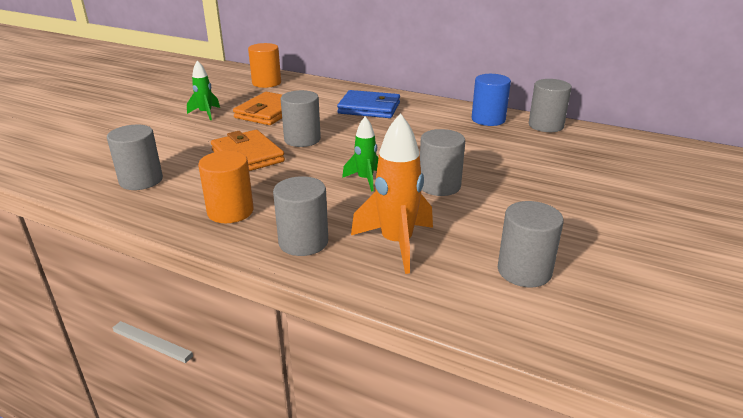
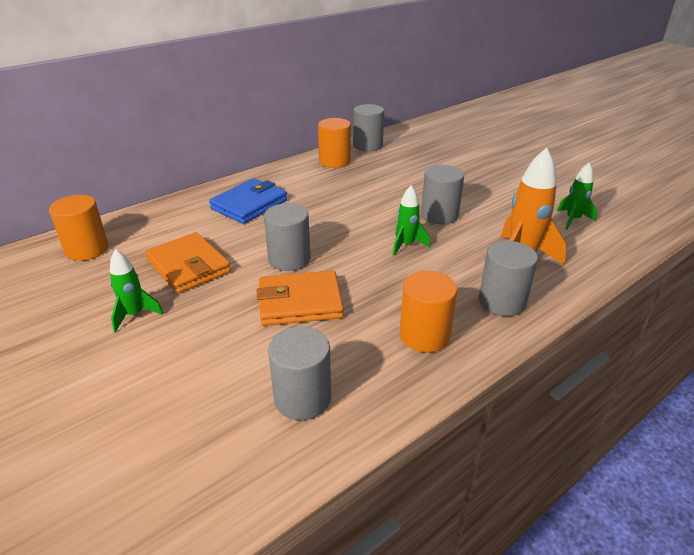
camera: 65 degrees left, 5 degrees up
(488, 119) = (334, 161): blue cylinder -> orange cylinder
(524, 271) = (572, 220): grey cylinder -> green rocket

